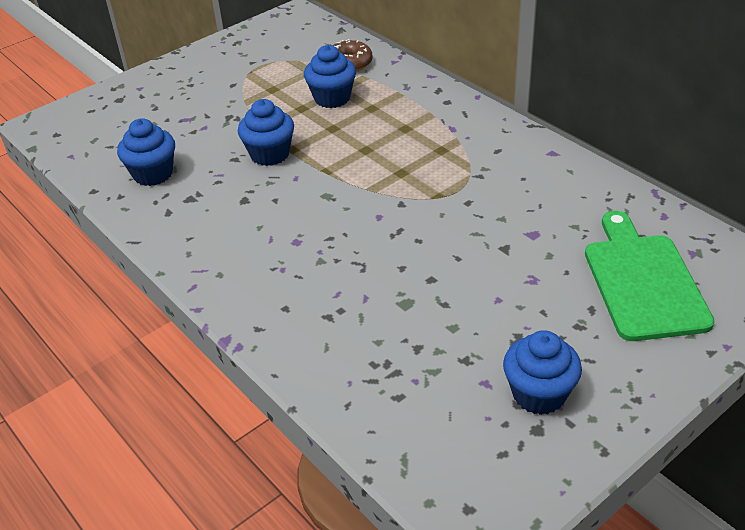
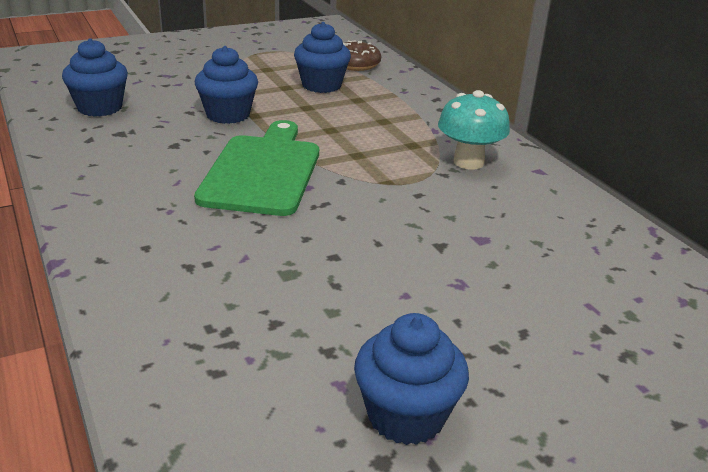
camera: 10 degrees right, 10 degrees down
(493, 158) = (468, 162): none -> turquoise mushroom
(643, 281) = (605, 317): green cutting board -> green cutting board (263, 171)

